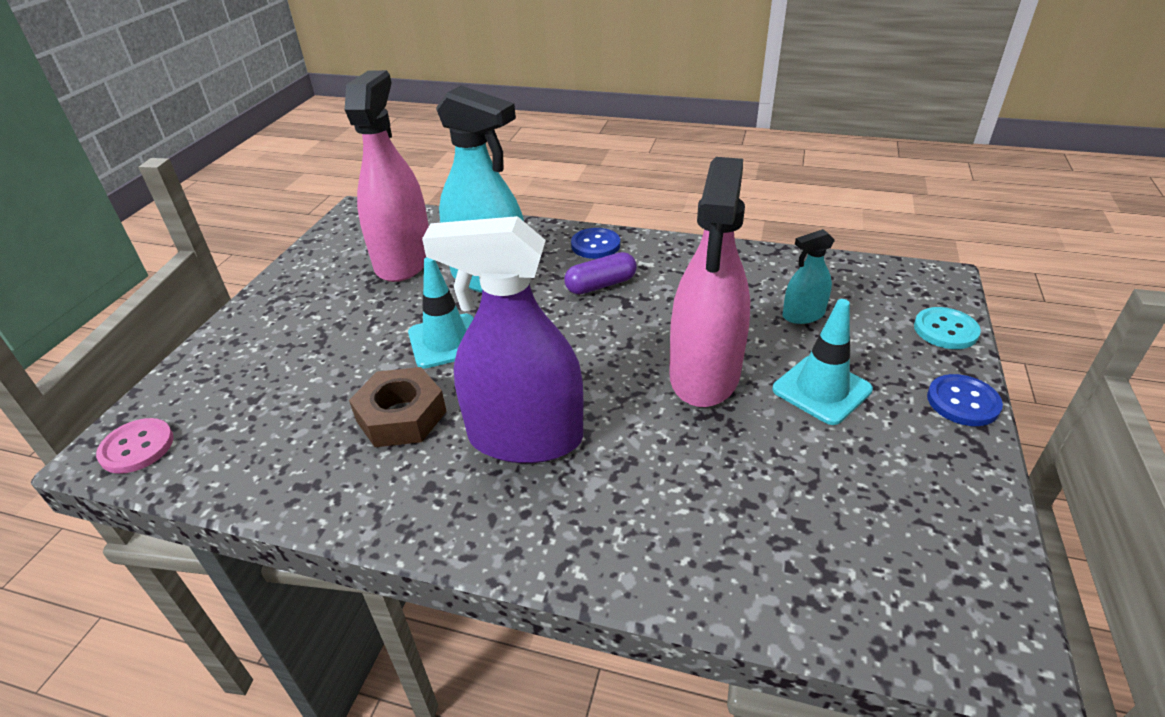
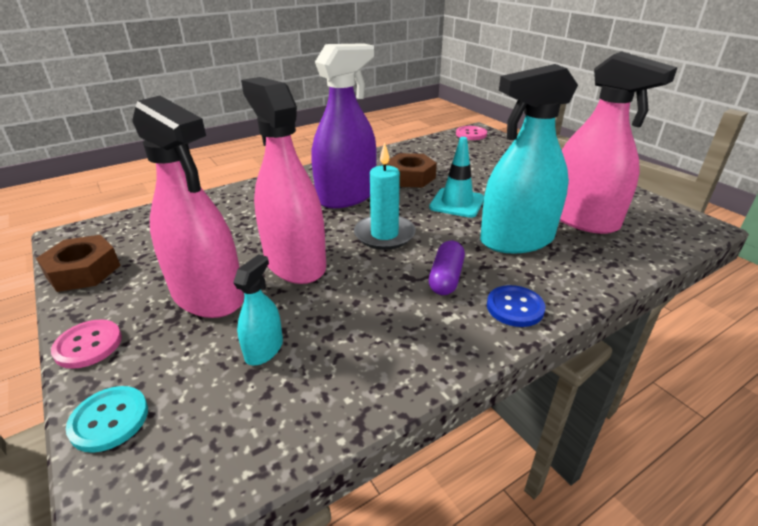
camera: 130 degrees right, 5 degrees down
(578, 352) = (384, 235): none -> turquoise candle
(821, 390) = (208, 295): turquoise traffic cone -> pink spray bottle
(963, 402) = (88, 345): blue button -> pink button
(971, 526) = (83, 271): none -> brown nut

